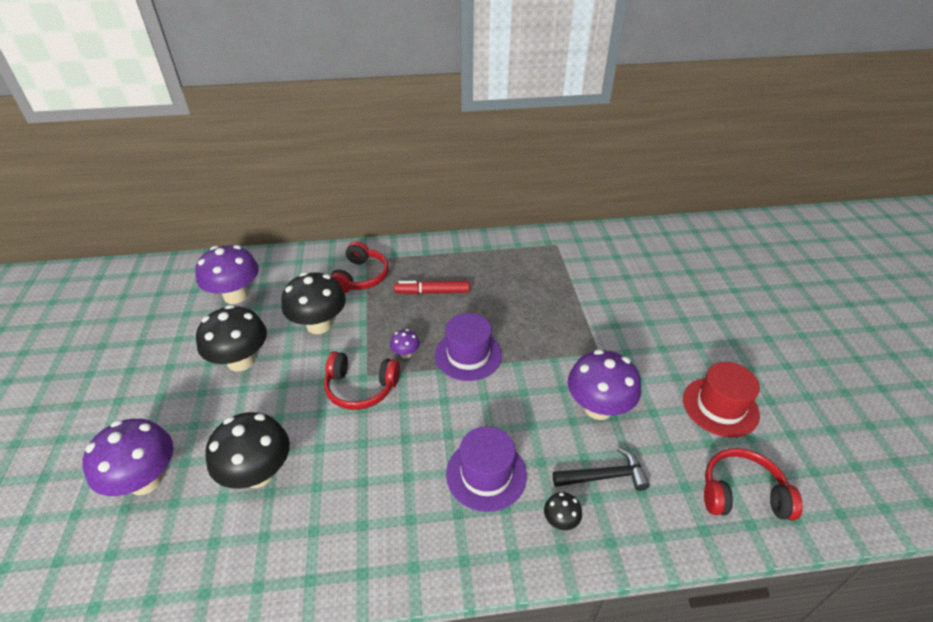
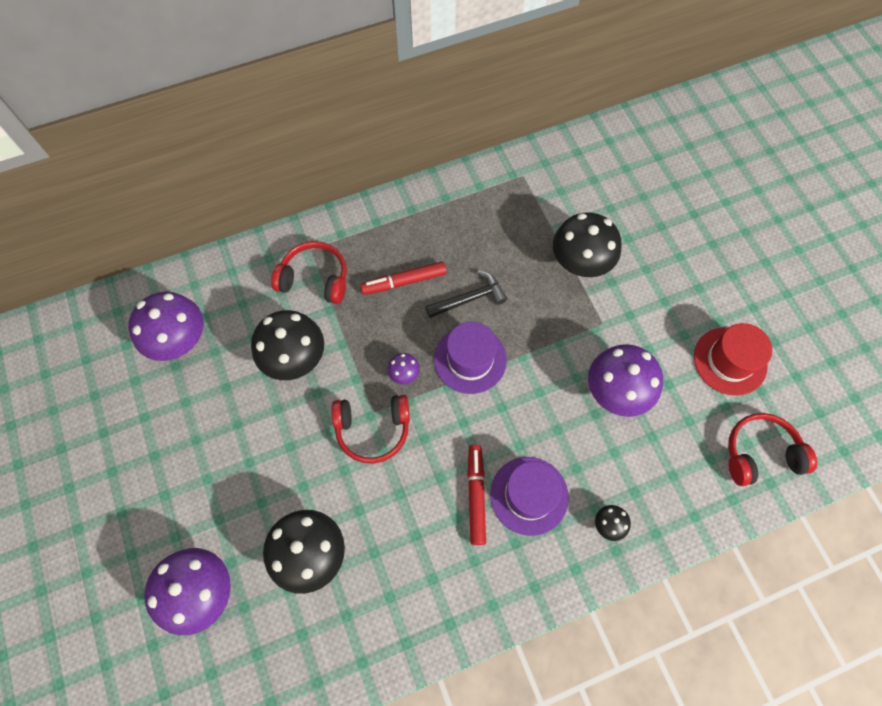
camera: 15 degrees left, 25 degrees up
(241, 361) = (230, 428): black mushroom -> black mushroom (580, 263)
(361, 277) = (315, 278): red headphones -> red headphones turned 75 degrees counterclockwise
(434, 462) = (476, 495): none -> red marker
(604, 476) = (637, 468): black hammer -> black hammer (469, 298)

